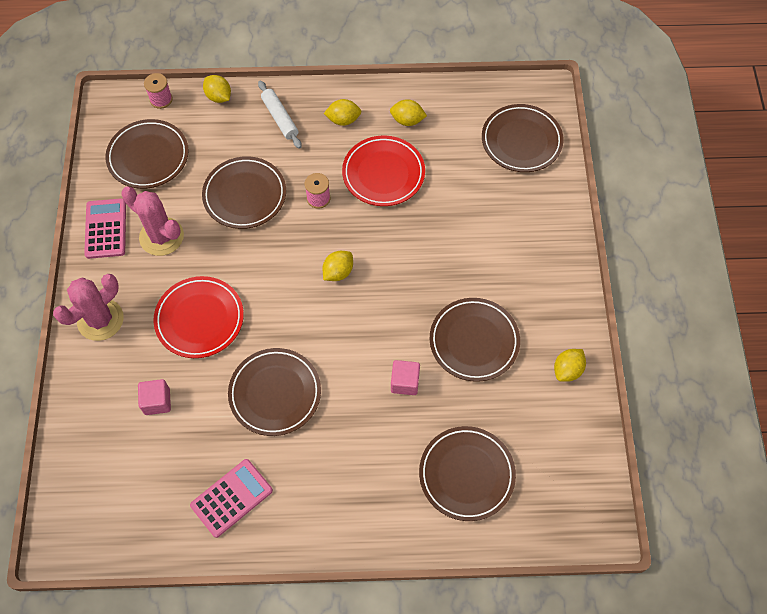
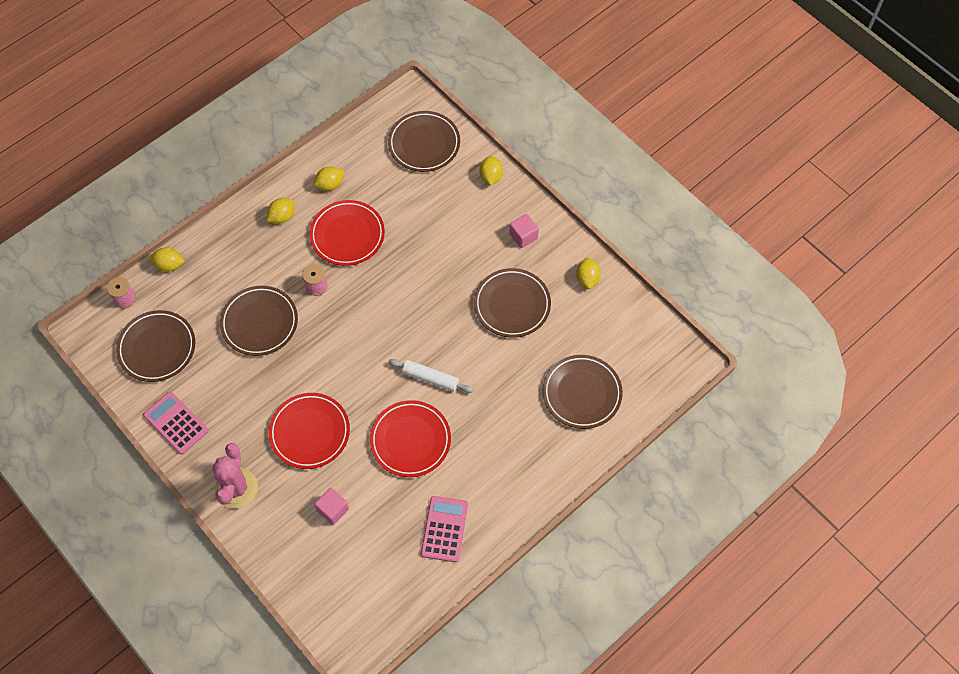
camera: 40 degrees left, 0 degrees up
(161, 236) = (225, 397): pink cactus -> none
(275, 393) = (410, 440): brown plate -> red plate
(280, 118) = (232, 248): white rolling pin -> white rolling pin (430, 378)
(338, 272) = (378, 327): yellow lemon -> yellow lemon (491, 176)
(405, 382) = (490, 366): pink cube -> pink cube (523, 236)

